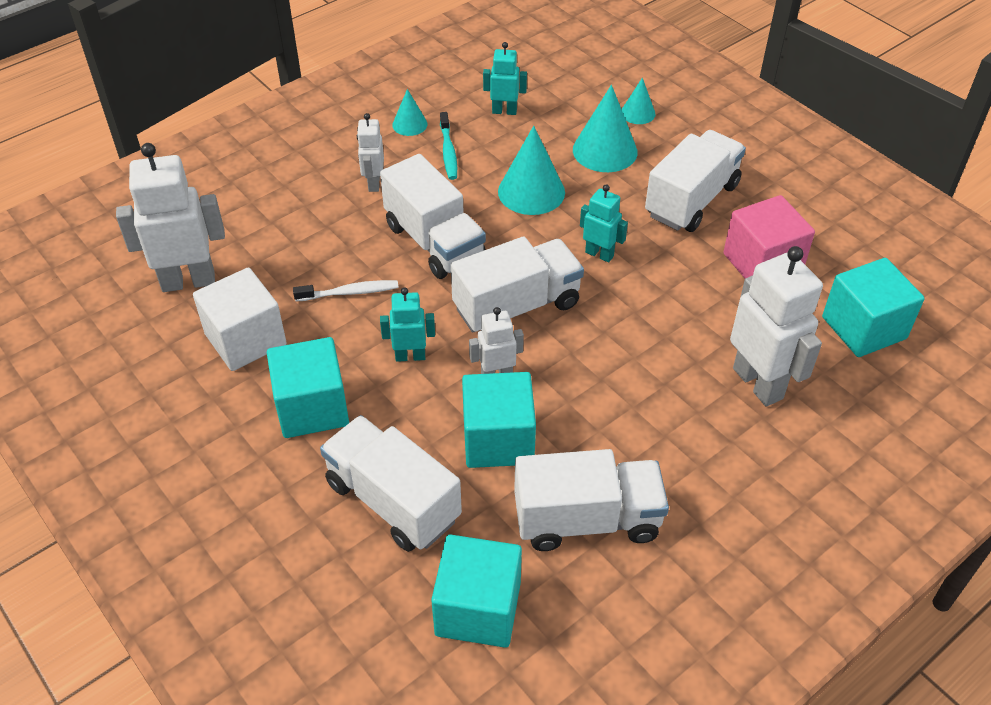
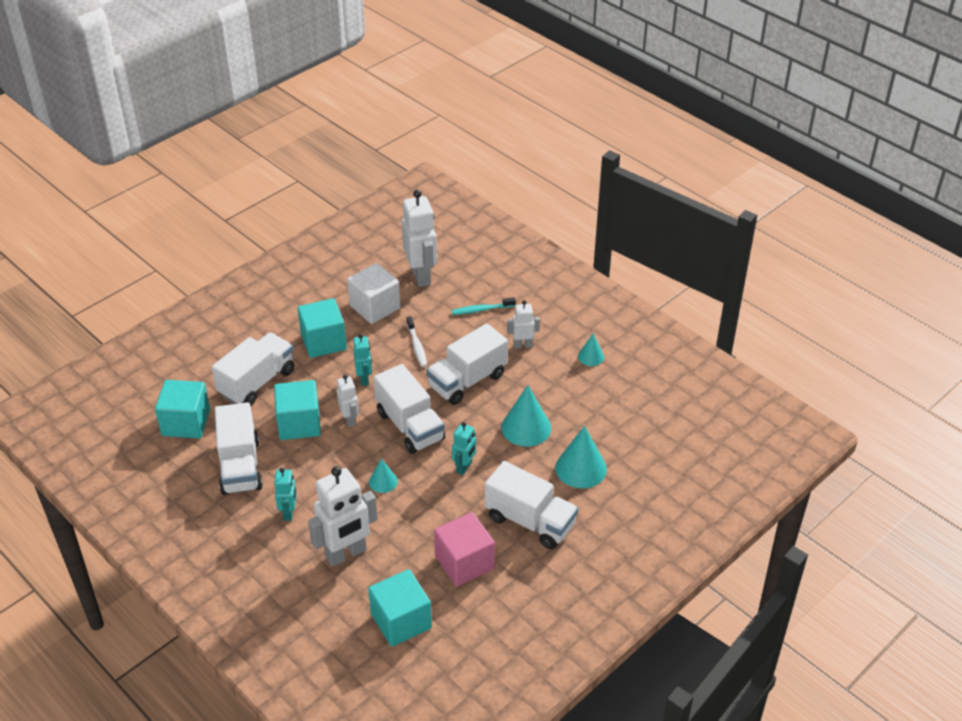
camera: 85 degrees right, 5 degrees down
(448, 152) = (563, 380): turquoise toothbrush -> turquoise toothbrush (481, 310)
(504, 111) = (618, 407): turquoise robot -> turquoise robot (289, 512)
(638, 113) = (633, 488): turquoise cone -> turquoise cone (383, 481)

